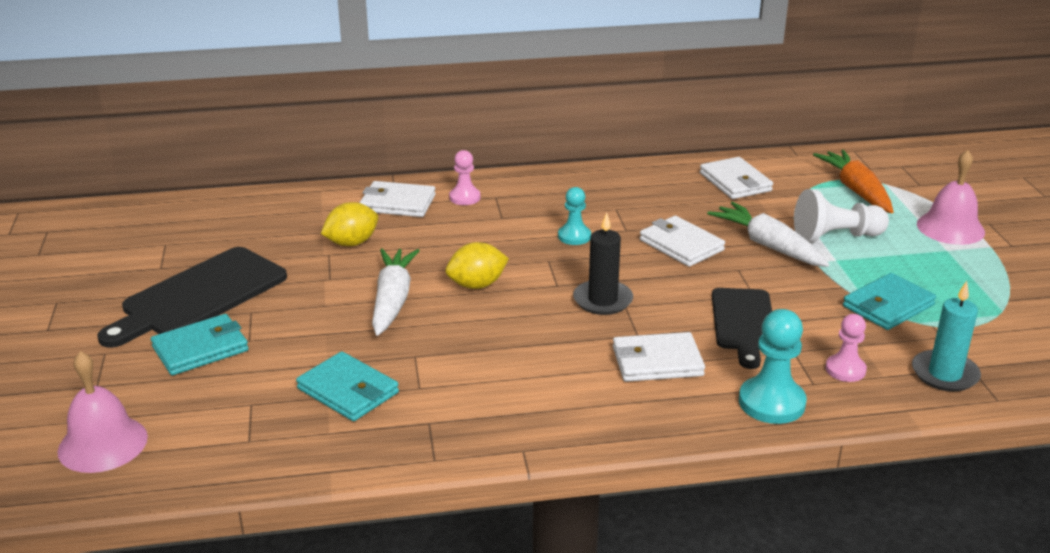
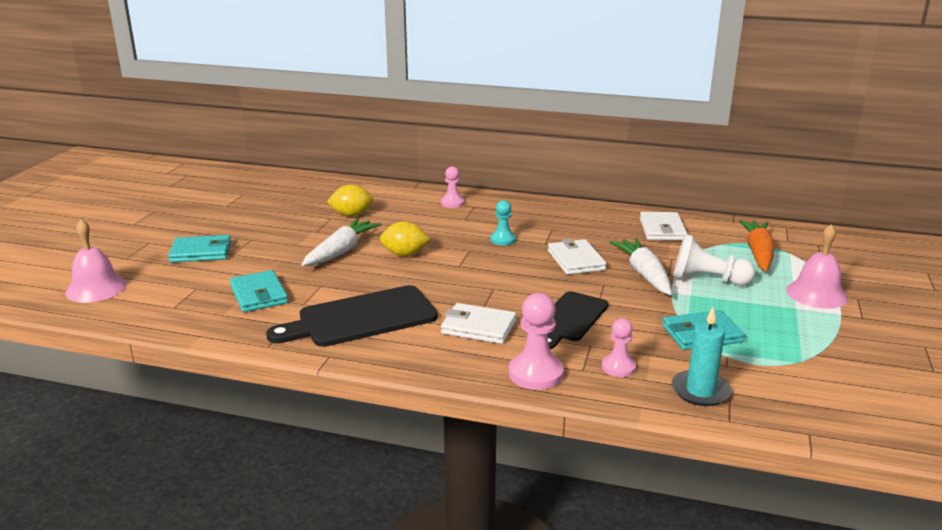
camera: 25 degrees right, 5 degrees down
(199, 296) = (231, 224): black cutting board -> black cutting board (361, 318)
(397, 203) = (405, 198): white wallet -> none
(602, 300) = (480, 281): black candle -> none
(771, 403) = (535, 374): turquoise pawn -> pink pawn

